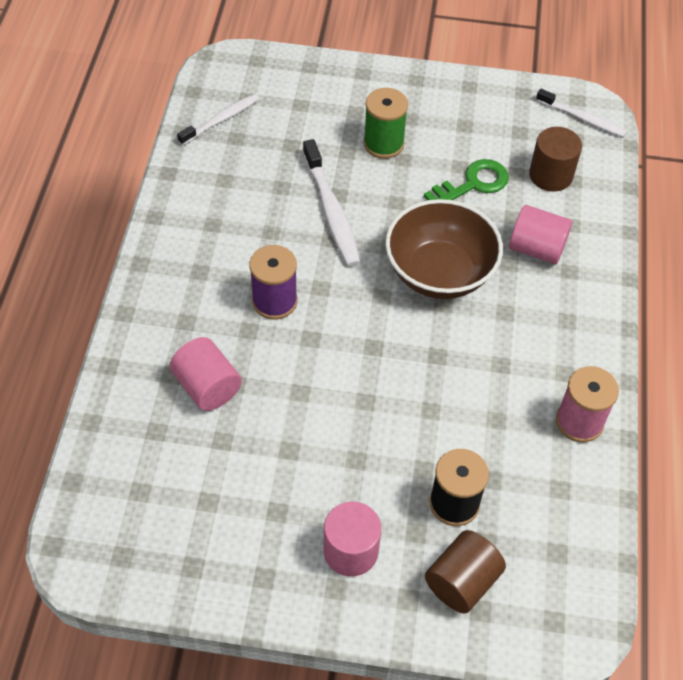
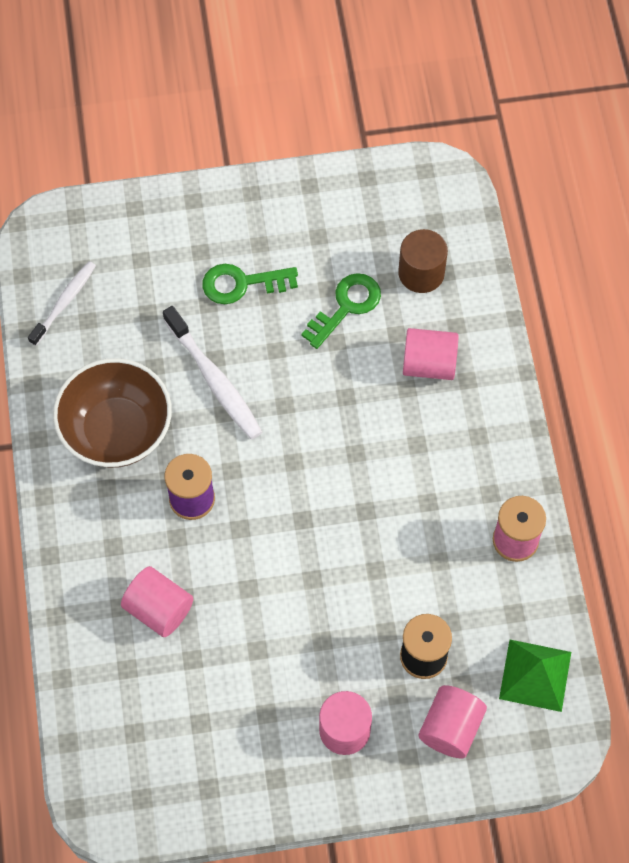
camera: 15 degrees left, 10 degrees up
(383, 144) = (242, 284): green spool -> green key
(439, 273) = (342, 419): brown bowl -> brown bowl (117, 430)
(462, 581) = (450, 728): brown cylinder -> pink cylinder
(566, 555) = (535, 675): none -> green pyramid
(582, 118) = (436, 193): white toothbrush -> none

